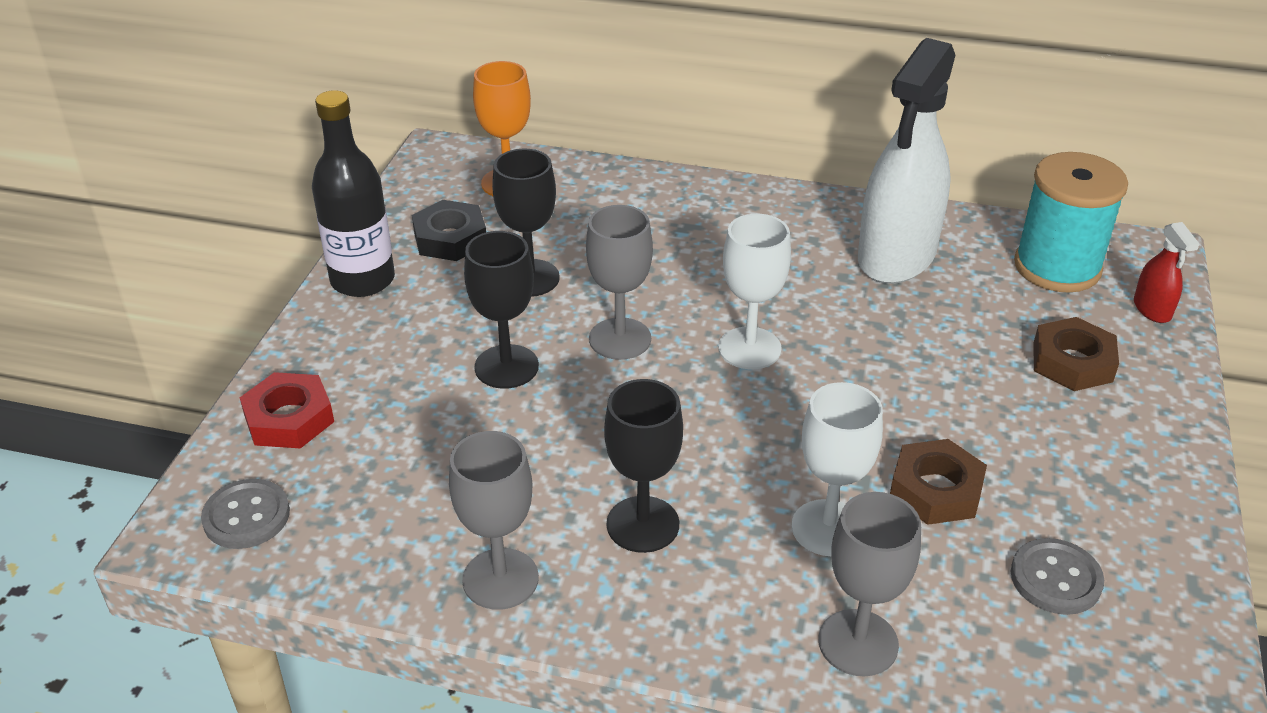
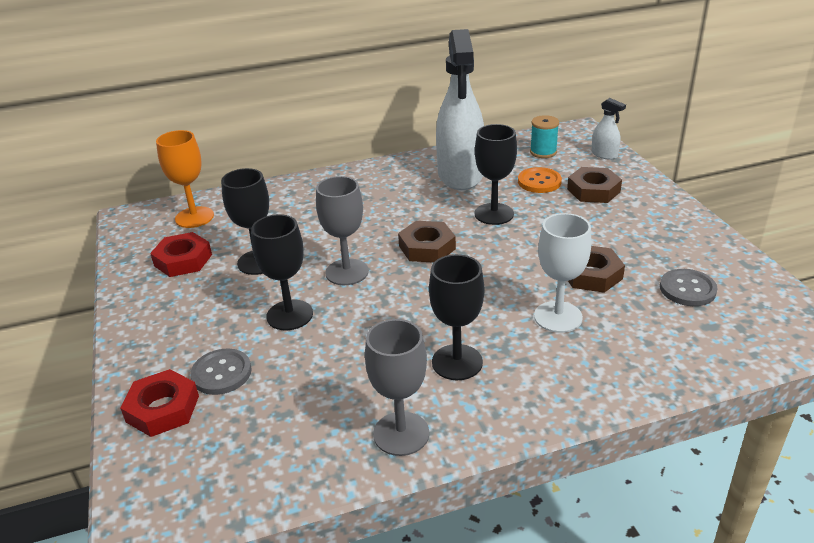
camera: 30 degrees left, 5 degrees down
(246, 516) = (186, 483): grey button -> grey button (221, 373)
(363, 280) = (142, 306): black bottle -> none
(450, 238) = (183, 260): black nut -> red nut
(749, 348) = (427, 247): white goblet -> brown nut
(858, 643) = (630, 365): grey goblet -> none
(886, 337) = (494, 214): none -> black goblet
(1002, 314) = (539, 182): none -> orange button
(1057, 267) = (543, 152): turquoise spool -> turquoise spool, size x0.53
(1152, 309) = (604, 154): red spray bottle -> white spray bottle

